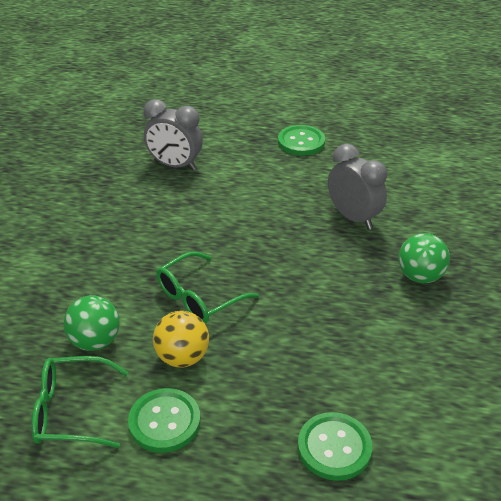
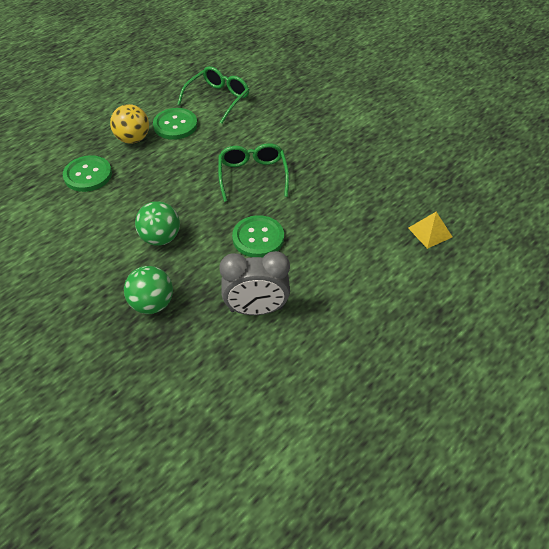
camera: 125 degrees right, 10 degrees up
(95, 341) = (259, 122): green ball -> green ball (160, 238)
(175, 165) = (430, 232): grey clock -> yellow pyramid
(182, 357) = (211, 148): yellow ball -> yellow ball (133, 139)
(301, 142) = (408, 347): green button -> green button (258, 238)

